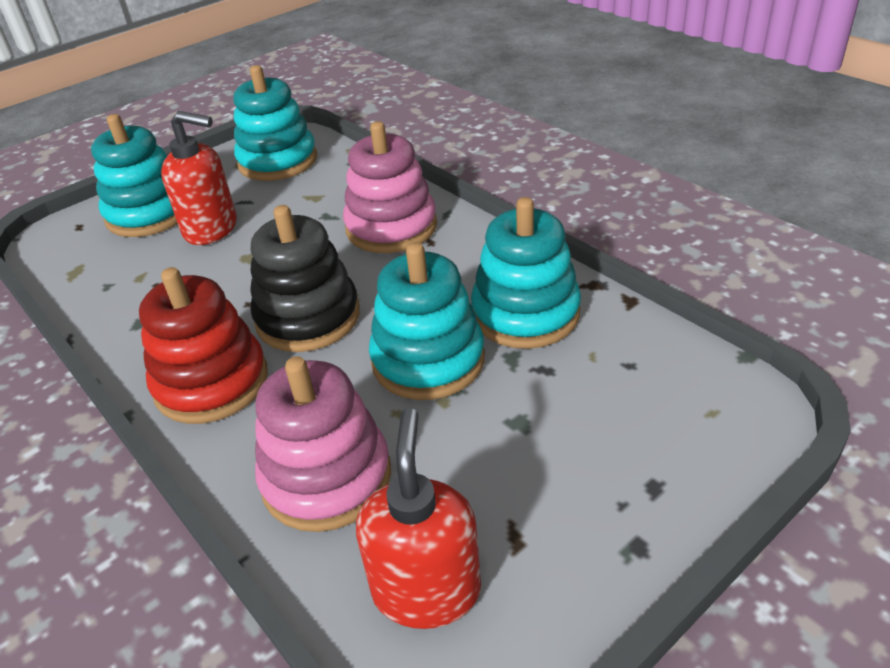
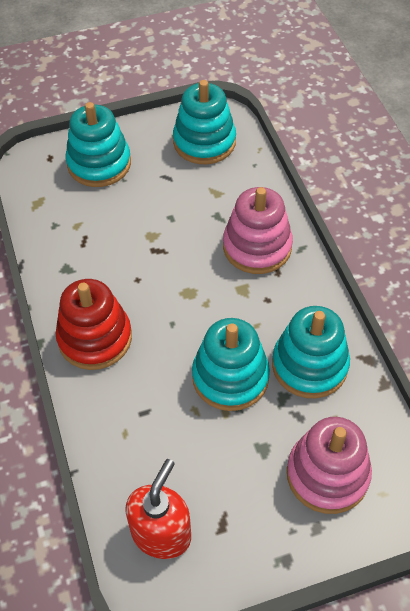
camera: 20 degrees right, 15 degrees up
(211, 229) = (136, 197): red soap dispenser -> none
(308, 317) = (170, 308): black stacking toy -> none
(326, 477) = (136, 438): pink stacking toy -> pink stacking toy (327, 474)

